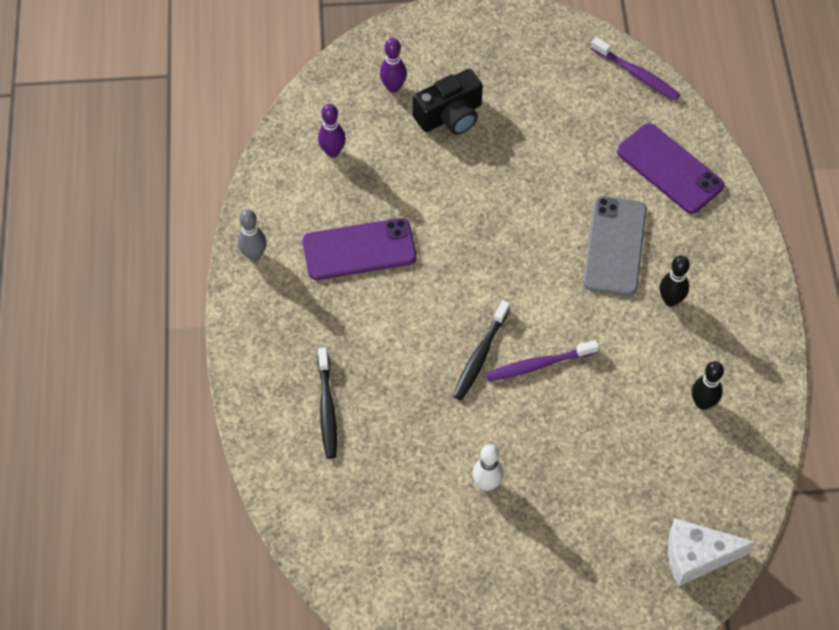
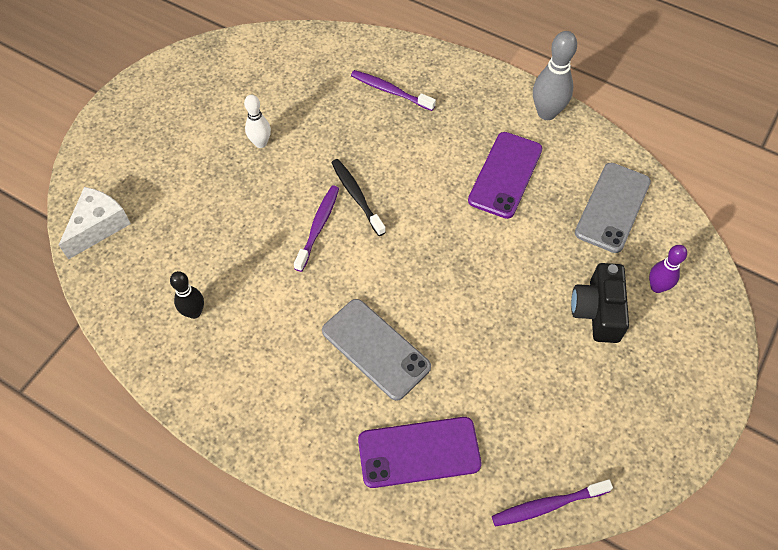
camera: 125 degrees right, 0 degrees up
(254, 255) = (546, 113): grey bowling pin -> grey bowling pin, size x1.58
(327, 408) = (390, 91): black toothbrush -> purple toothbrush
(332, 152) = (612, 207): purple bowling pin -> grey phone
(670, 300) = (294, 354): black bowling pin -> none

